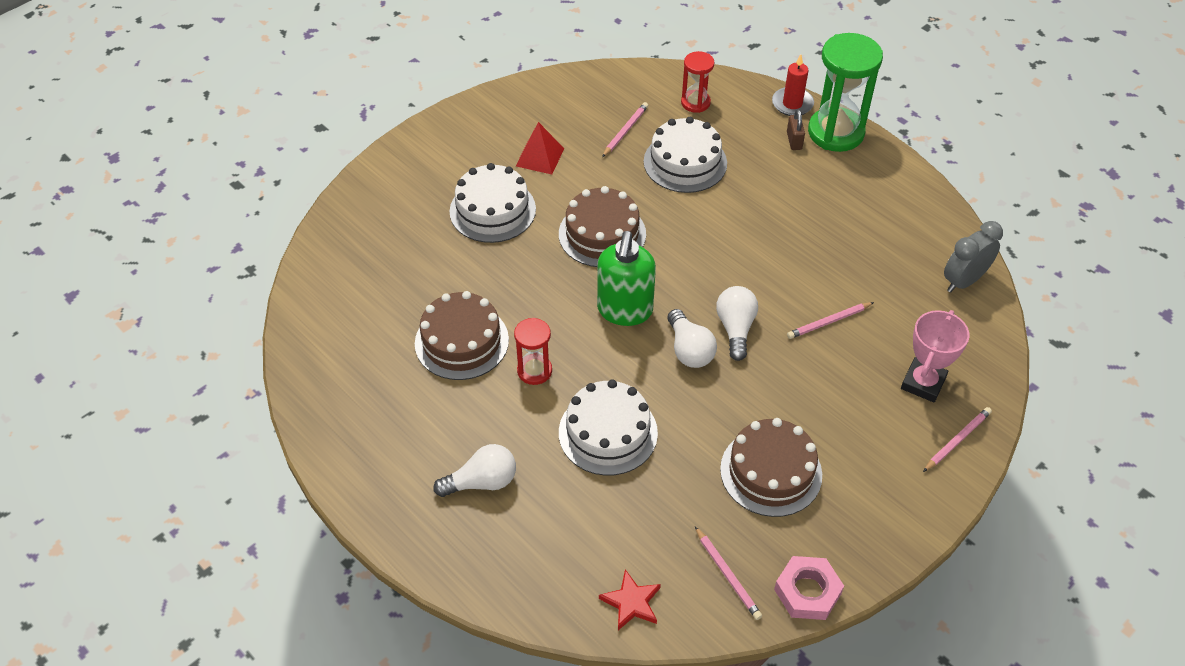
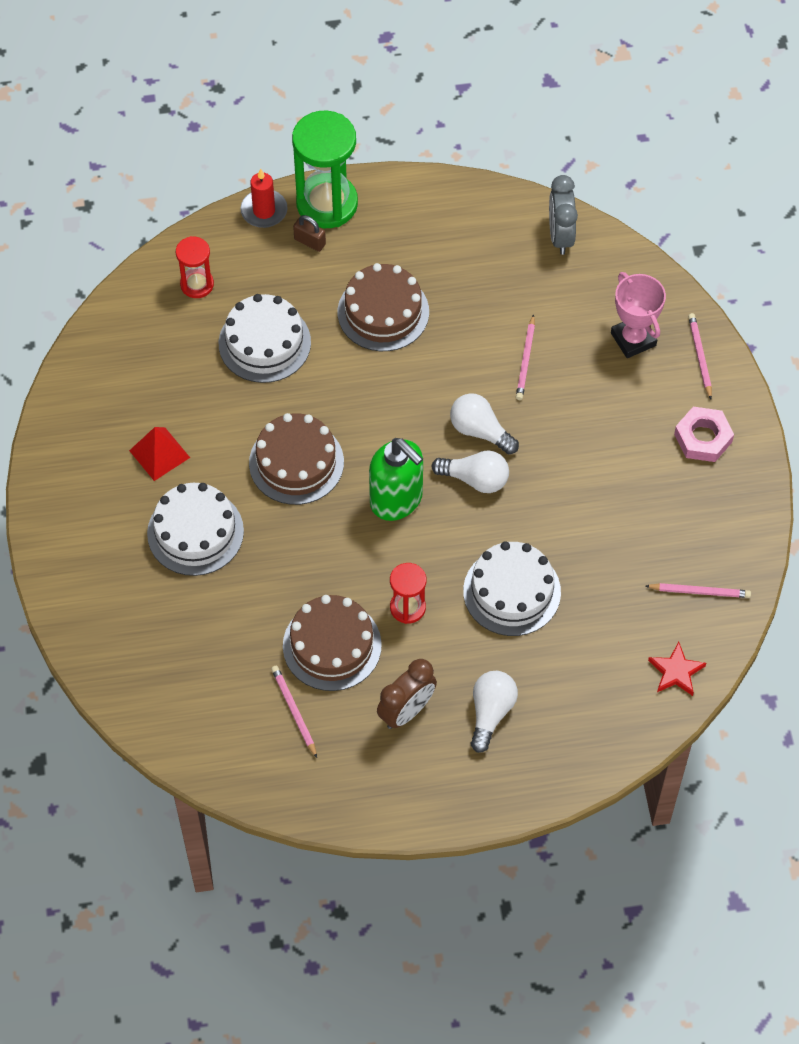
camera: 55 degrees left, 10 degrees up
(439, 422) = (406, 711): none -> brown clock
(625, 131) = (185, 364): pink pencil -> pink pencil (294, 711)
(771, 472) = (634, 501): brown cake -> brown cake (383, 312)
(807, 591) = (750, 548): pink nut -> pink nut (703, 438)

